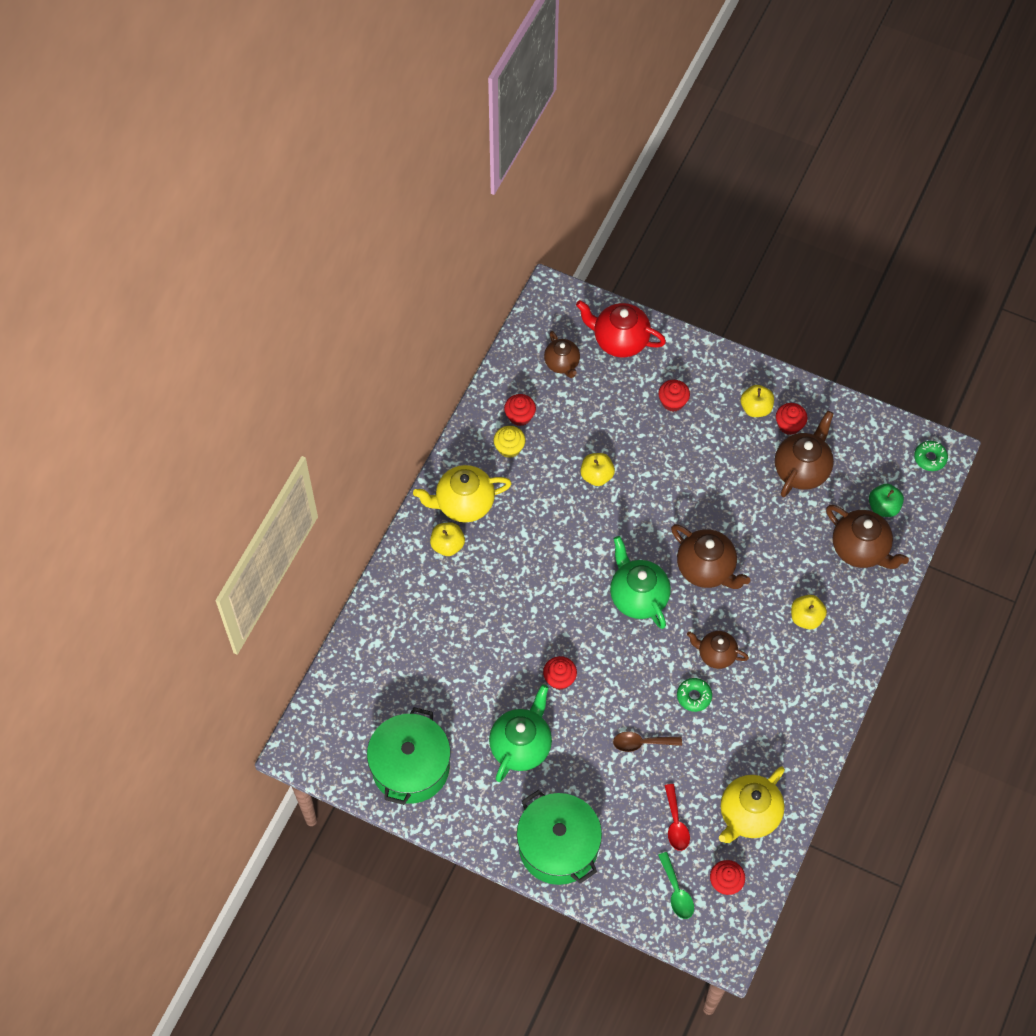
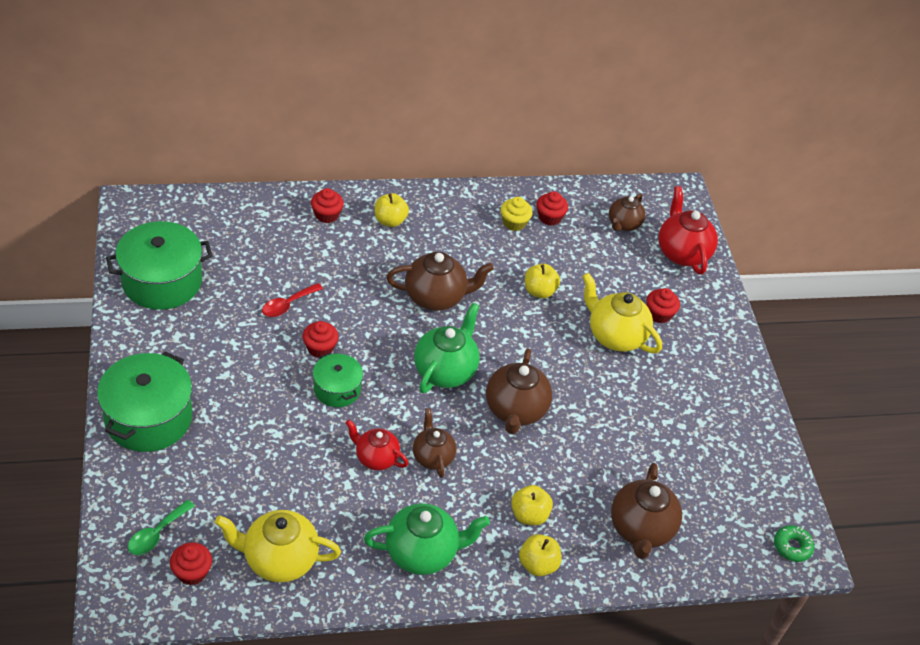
camera: 50 degrees right, 15 degrees down
(463, 504) = (437, 215): yellow teapot -> yellow teapot (615, 336)
(521, 745) = (234, 348): green teapot -> green teapot (422, 553)
(610, 688) = (337, 389): none -> green pot
(641, 743) = (298, 437): brown spoon -> none
(676, 823) = (230, 501): red spoon -> red spoon (287, 305)
(694, 696) = (375, 458): green donut -> red teapot
(756, 408) = (710, 378): yellow apple -> yellow apple (538, 564)
(789, 425) = (718, 411): red cupcake -> red cupcake (326, 215)
(802, 469) = (681, 442): brown teapot -> brown teapot (436, 297)
(883, 507) = (703, 529): green apple -> none

